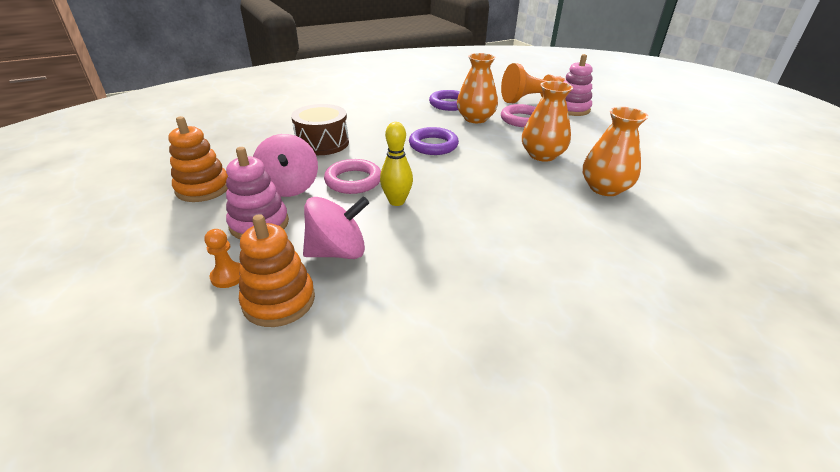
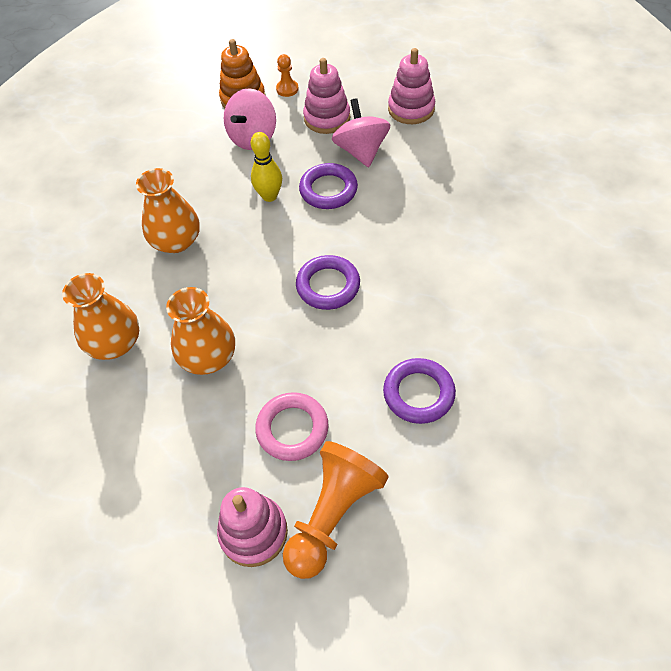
camera: 140 degrees right, 20 degrees up
(203, 188) = (411, 109): orange stacking toy -> pink stacking toy
(289, 187) = (361, 151): pink spinning top -> pink spinning top turned 45 degrees clockwise
(322, 143) = (424, 207): brown drum -> none
(353, 181) = (328, 190): pink ring -> purple ring
(475, 118) = (347, 380): orange vase -> orange vase (176, 241)

